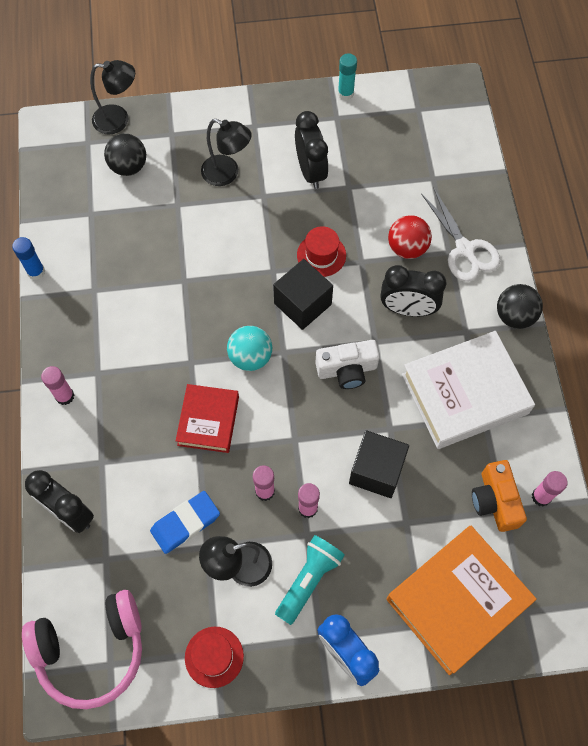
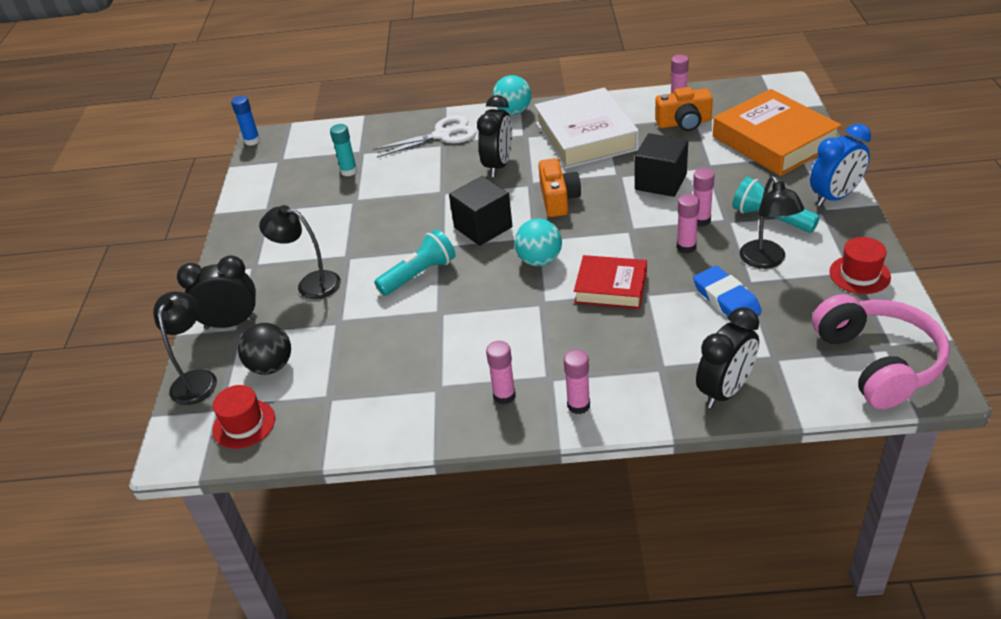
camera: 80 degrees left, 25 degrees down
(36, 272) = (401, 446): blue glue stick -> blue glue stick (252, 141)
(80, 339) = (504, 396): none -> pink glue stick
(227, 174) = (310, 284): black lamp -> black lamp turned 105 degrees counterclockwise
(235, 257) = (419, 275): none -> turquoise flashlight
(311, 171) = (328, 225): black clock -> black clock (231, 323)
(321, 255) = (429, 216): red hat -> red hat (244, 424)
(345, 93) = (241, 203): turquoise glue stick -> turquoise glue stick (349, 171)
(347, 370) = (558, 199): white camera -> orange camera
(407, 248) = (433, 166): red ball -> none
(514, 316) = (513, 112): black ball -> turquoise ball

